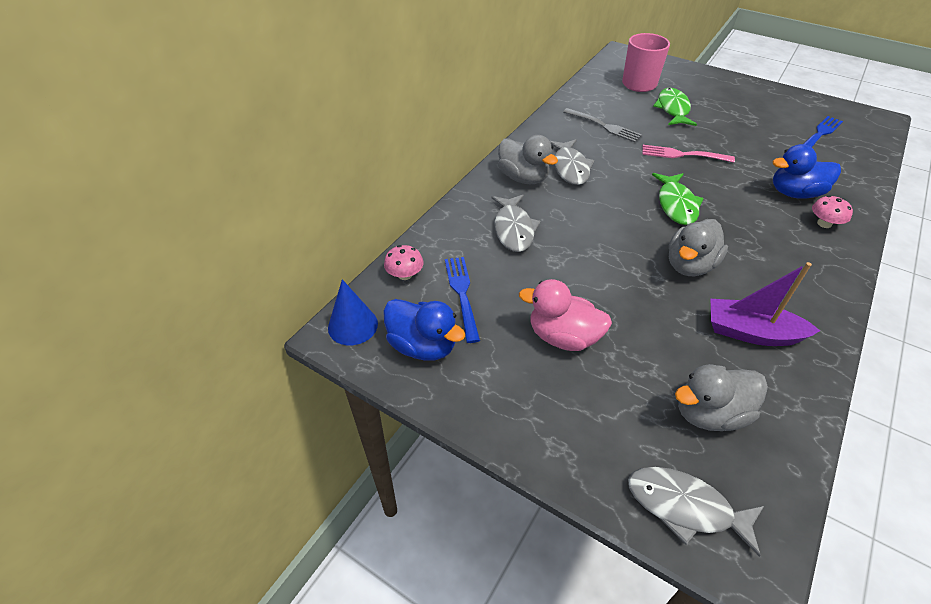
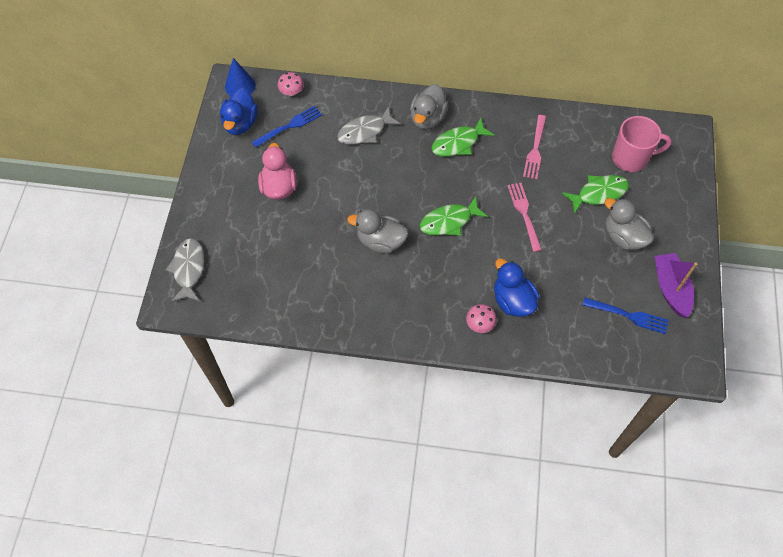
camera: 65 degrees right, 15 degrees up
(570, 168) = (458, 143): grey fish -> green fish
(603, 126) = (535, 149): grey fork -> pink fork
(709, 413) = (254, 271): grey duck -> grey duck (623, 237)
(751, 332) = (330, 286): purple boat -> purple boat (670, 288)

